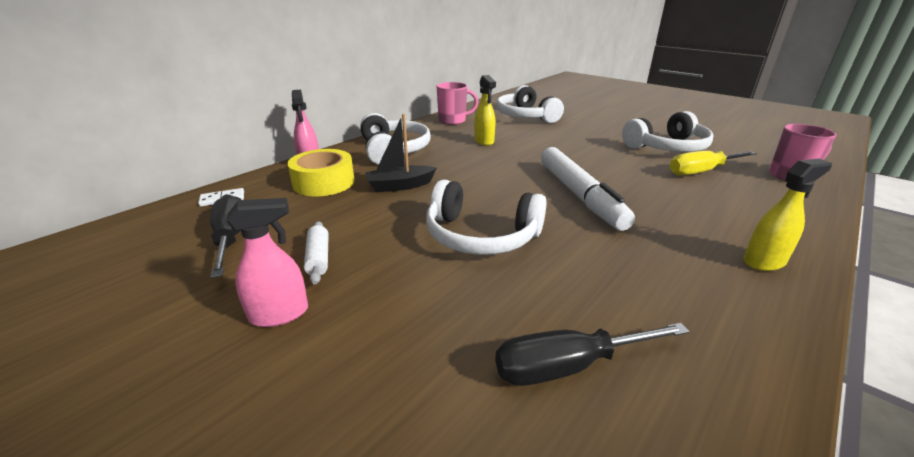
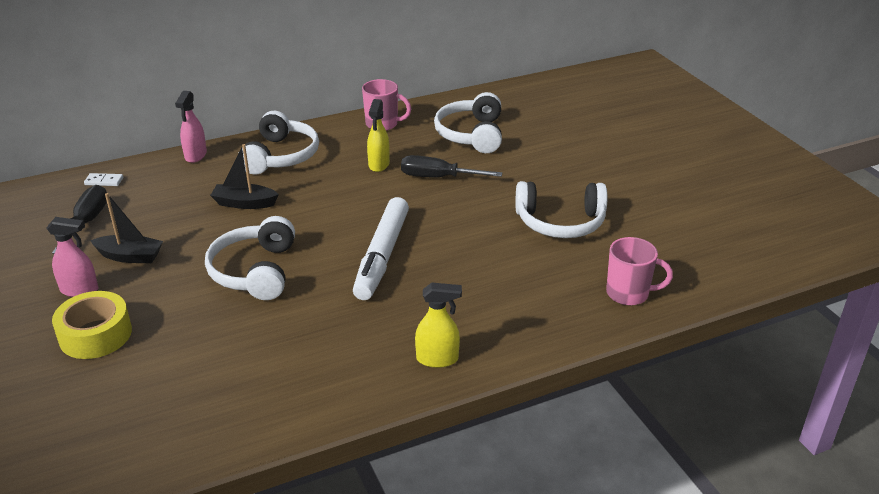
camera: 25 degrees right, 5 degrees up
(318, 258) = (130, 256): white rolling pin -> black boat
(324, 182) = (189, 183): yellow tape -> yellow tape (95, 335)
(481, 235) = (255, 271): white headphones -> white headphones turned 45 degrees clockwise
(568, 366) = (205, 374): black screwdriver -> black screwdriver (438, 177)
(701, 171) = (542, 262): yellow screwdriver -> none

